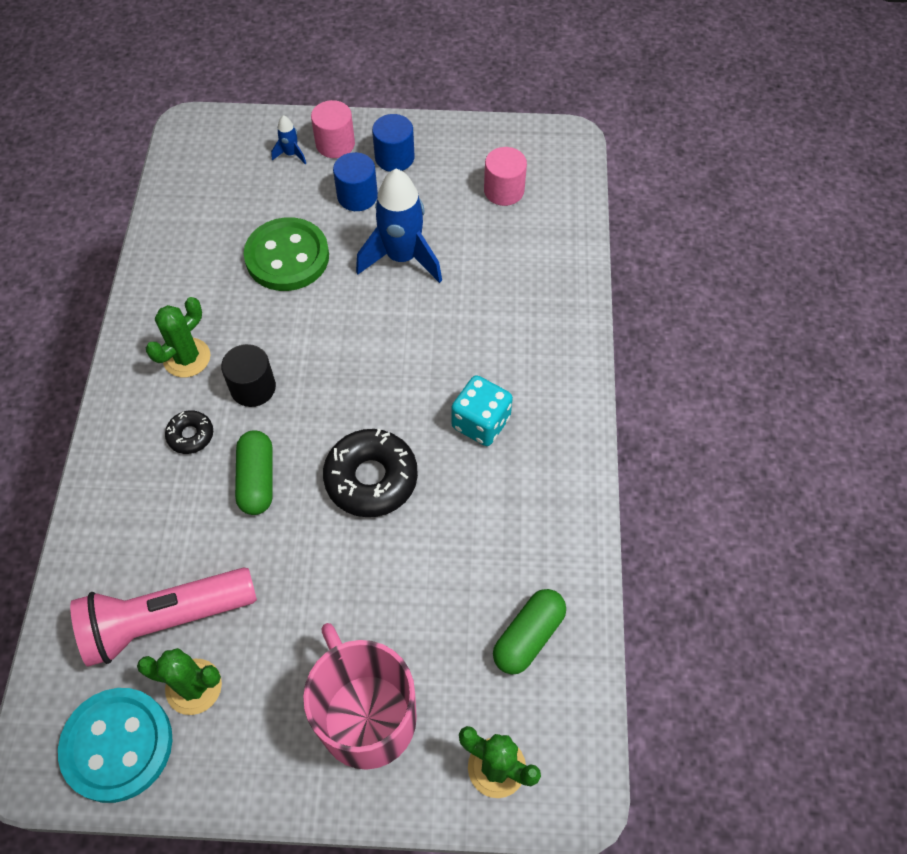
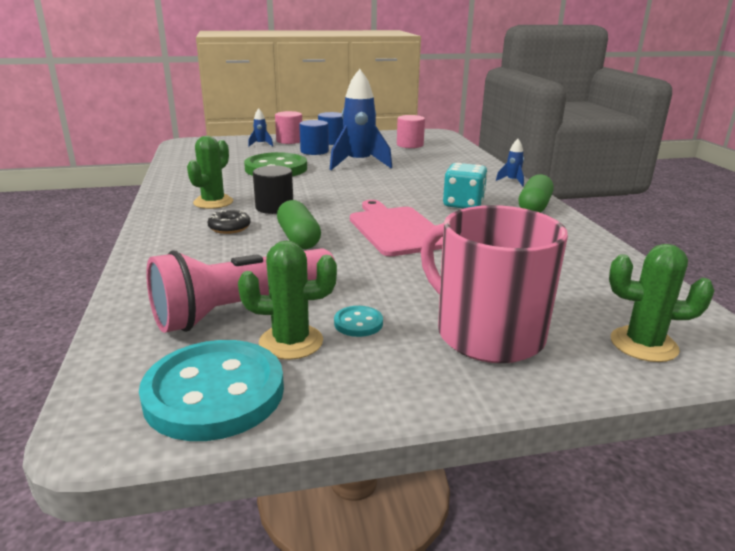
camera: 15 degrees left, 35 degrees down
(260, 670) = (358, 323): none -> turquoise button
(371, 478) = (396, 229): black donut -> pink cutting board
(528, 636) = (593, 277): green capsule -> green capsule (534, 207)
(582, 360) = (512, 181): none -> blue rocket

